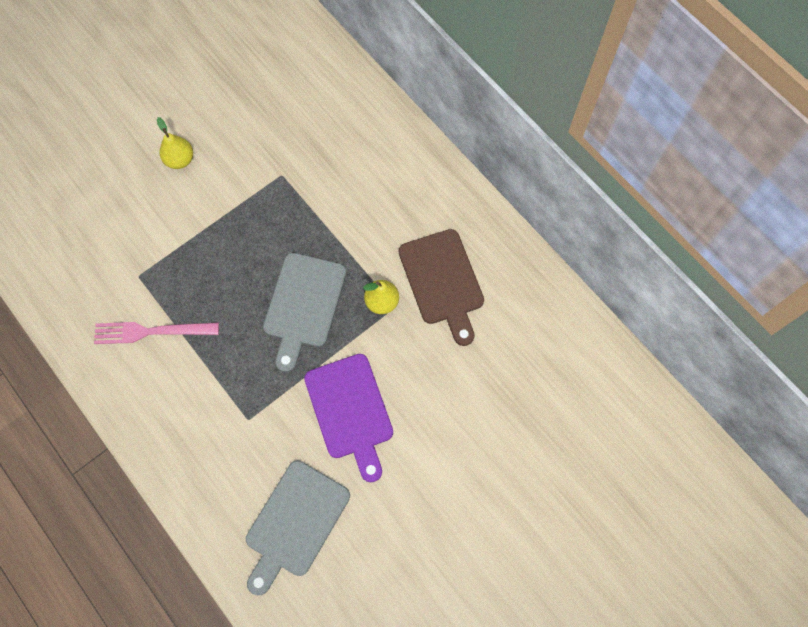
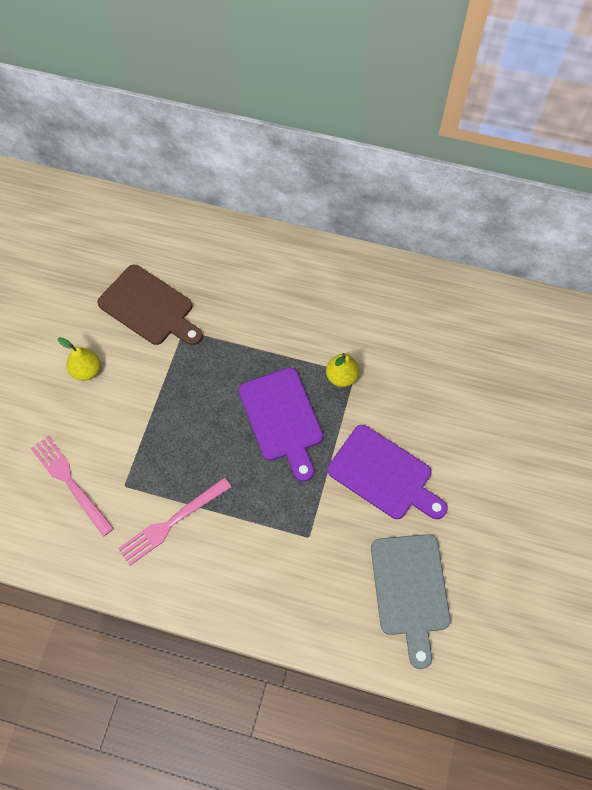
camera: 35 degrees left, 5 degrees down
(100, 246) = (70, 482): none -> pink fork
(304, 305) = (282, 418): grey cutting board -> purple cutting board
(443, 281) = (375, 332): brown cutting board -> brown cutting board (149, 307)

